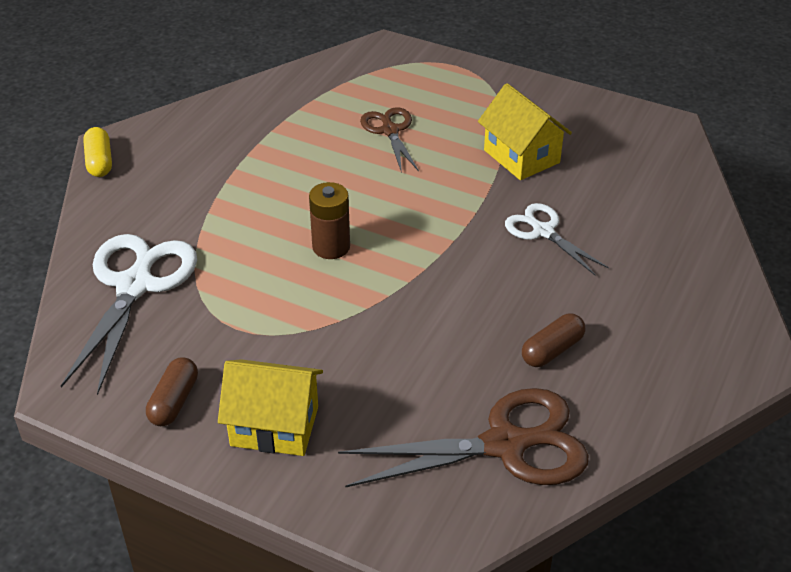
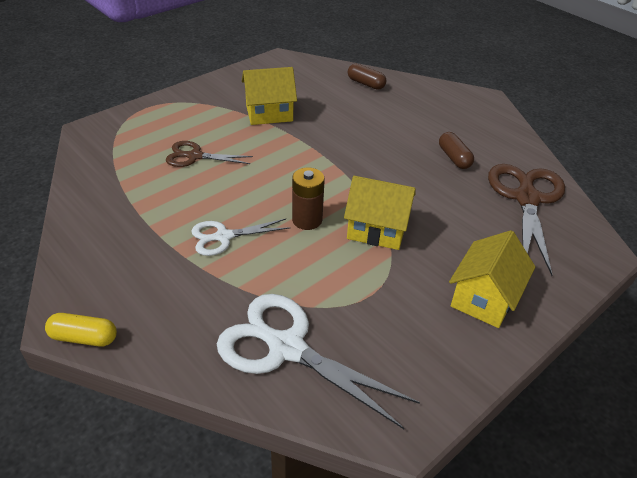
camera: 70 degrees left, 0 degrees up
(174, 401) = (441, 352): brown capsule -> brown capsule (366, 84)
(347, 307) = (377, 229): none -> yellow house
(543, 231) = (347, 128): white scissors -> white scissors (223, 237)

